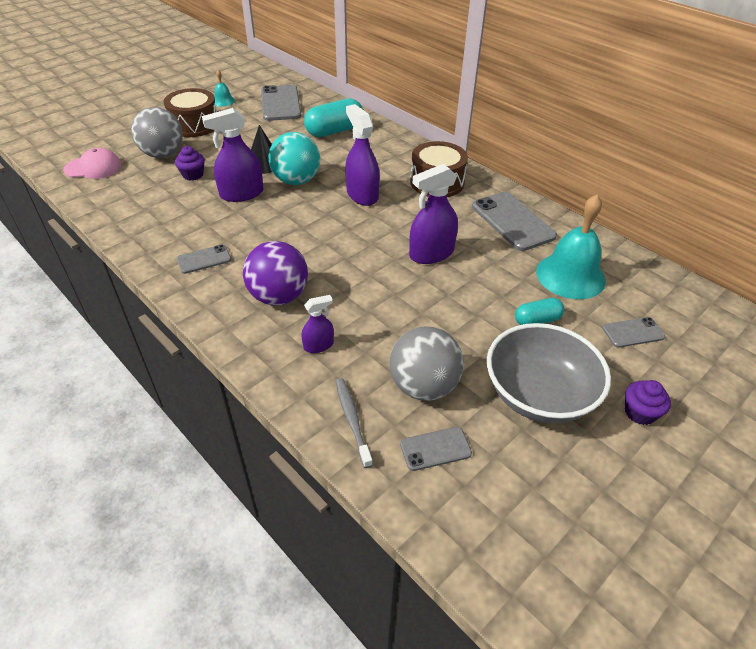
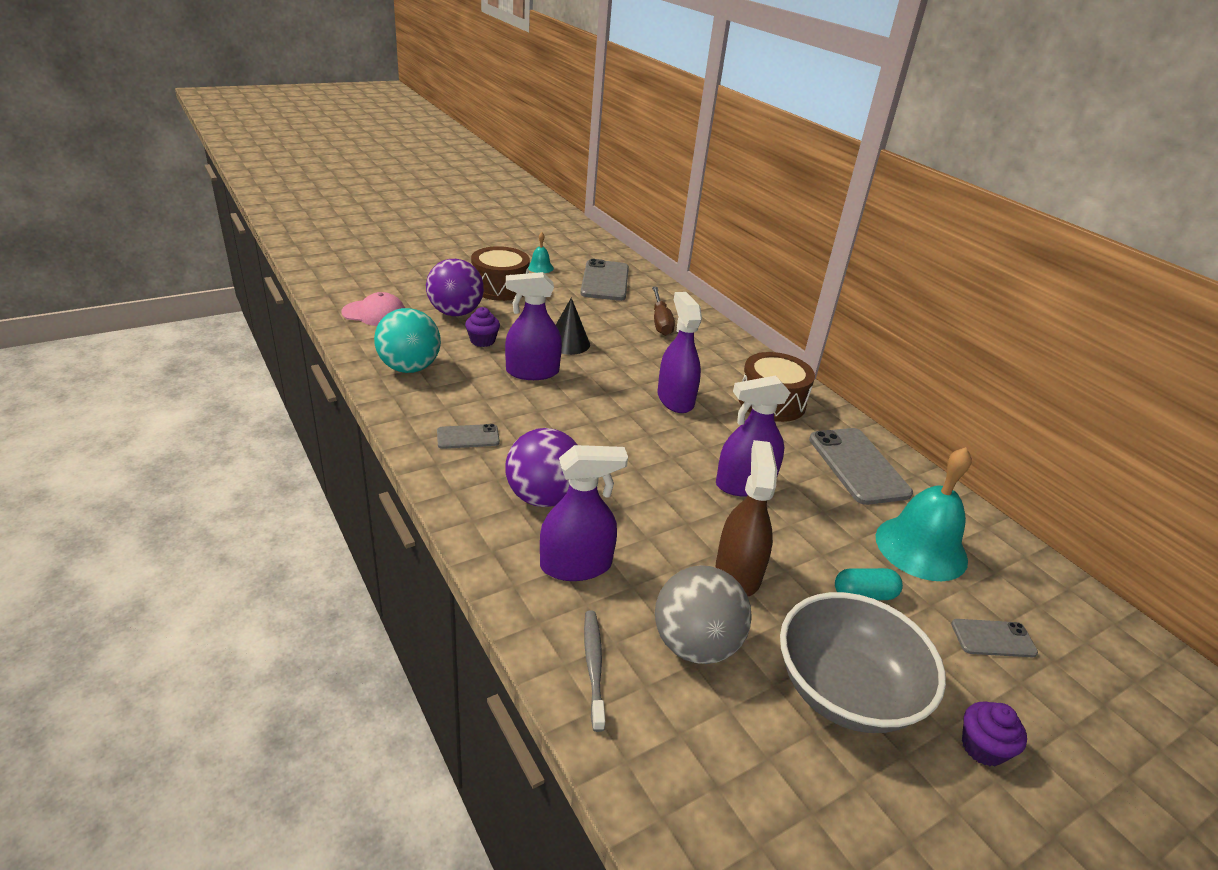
camera: 10 degrees right, 10 degrees down
(163, 154) = (455, 313): grey ball -> purple ball
(296, 180) = (600, 369): turquoise ball -> turquoise ball (409, 368)
(318, 345) = (576, 565): purple spray bottle -> purple spray bottle, size x1.83
(334, 131) = (660, 322): turquoise capsule -> brown screwdriver
(435, 449) = (691, 729): grey phone -> none
(442, 324) = (737, 573): none -> brown spray bottle

